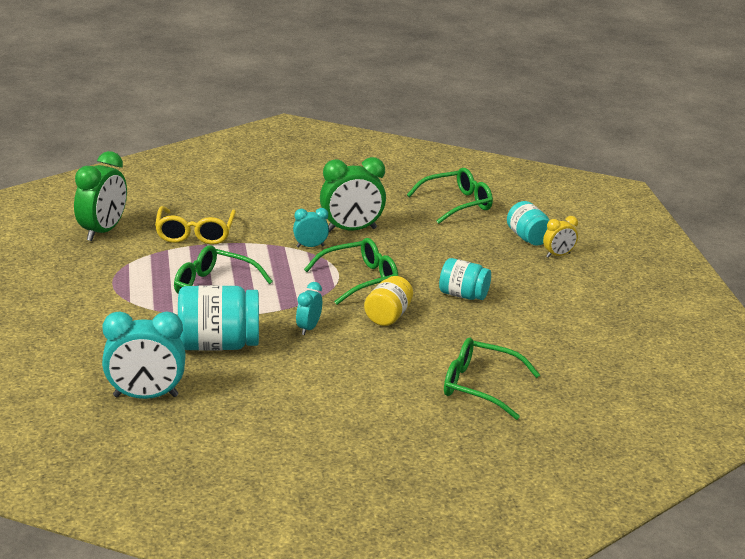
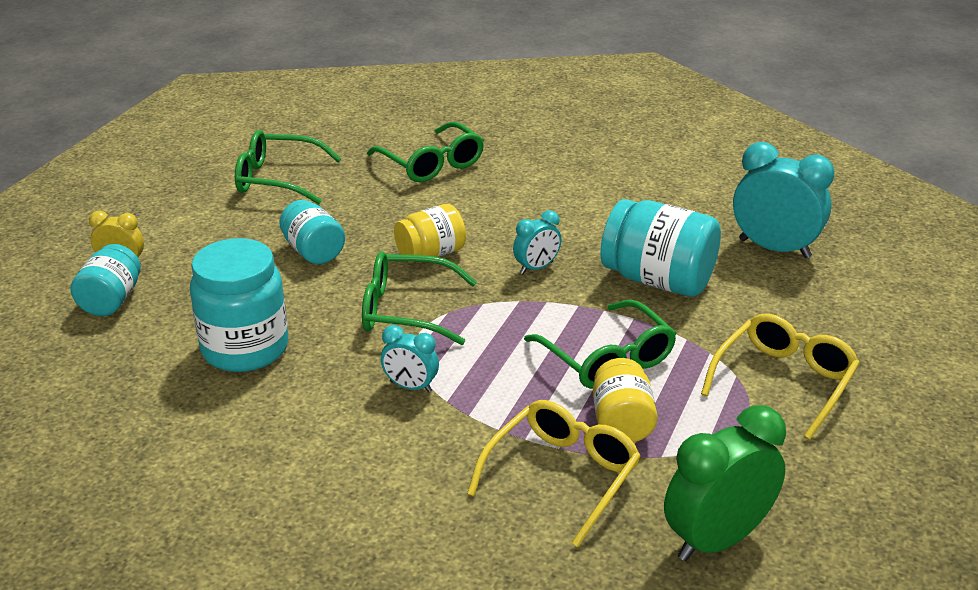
camera: 145 degrees left, 5 degrees up
(98, 306) = (784, 381): none -> yellow glasses
(181, 261) = (621, 422): none -> yellow jar
(351, 230) = (318, 397): green clock -> none
(419, 238) = (245, 348): none -> turquoise jar
(457, 204) = (100, 393): green glasses -> green glasses (277, 179)

